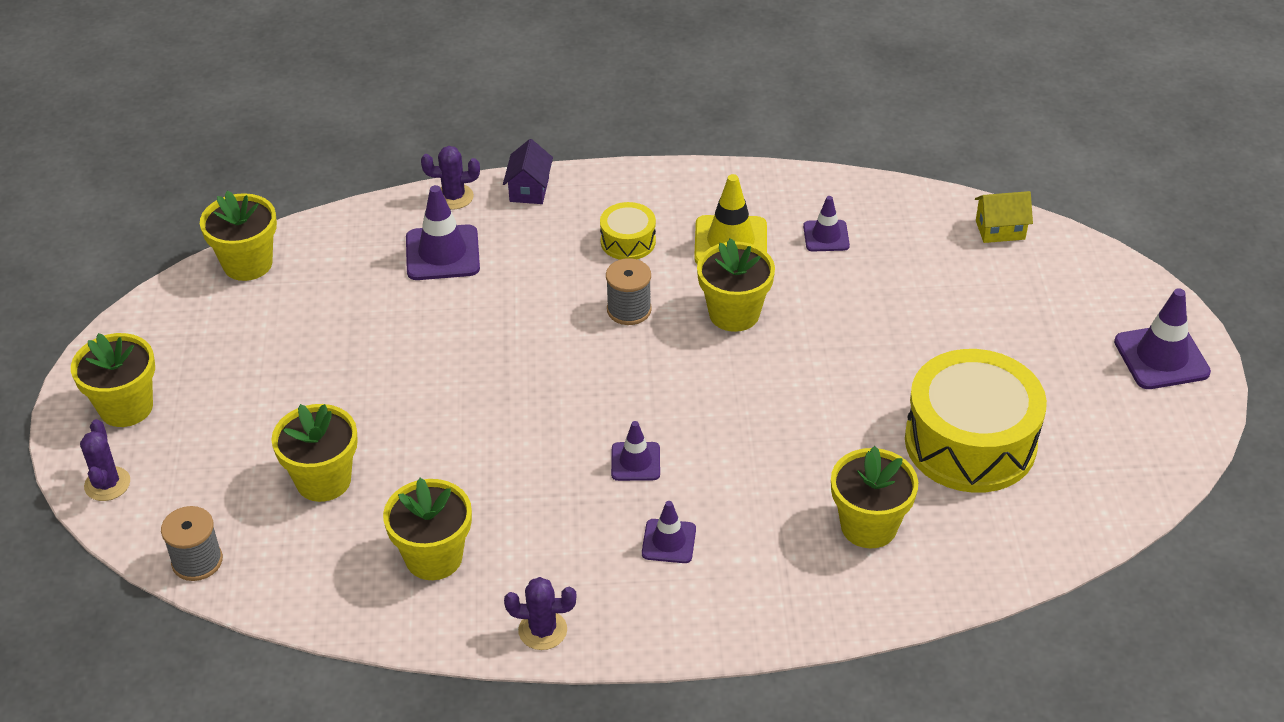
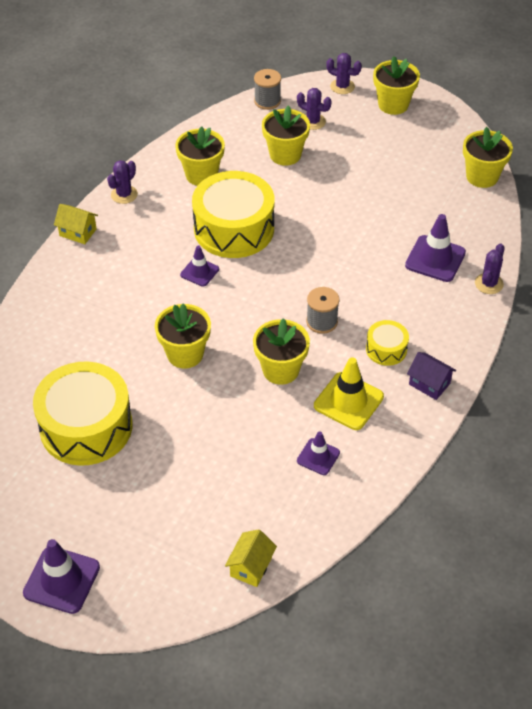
camera: 120 degrees right, 5 degrees up
(222, 482) = (313, 122): none -> purple cactus
(525, 465) = (234, 229): none -> yellow drum
(529, 189) = (473, 322): purple house -> purple house (429, 384)
(664, 642) = (78, 232): none -> yellow house
(669, 541) = (135, 261): purple traffic cone -> none
(868, 526) = (72, 345): yellow flower pot -> yellow flower pot (185, 354)

